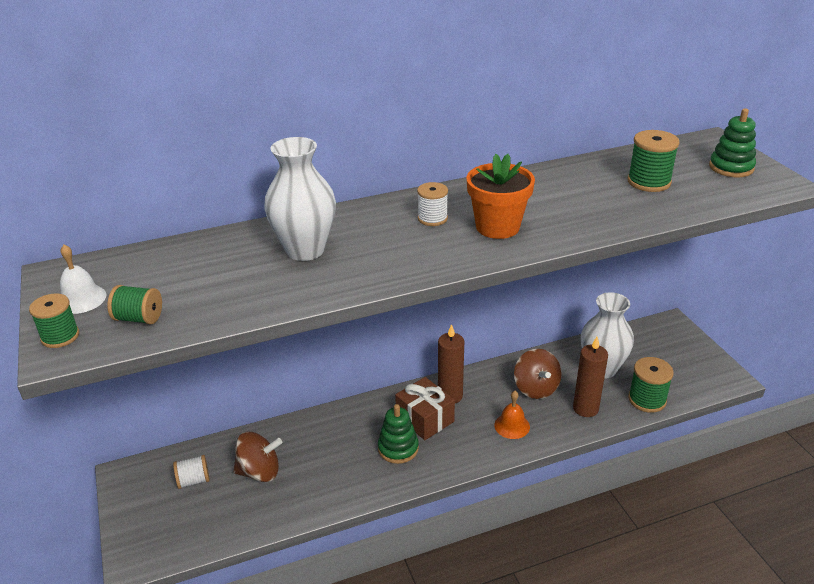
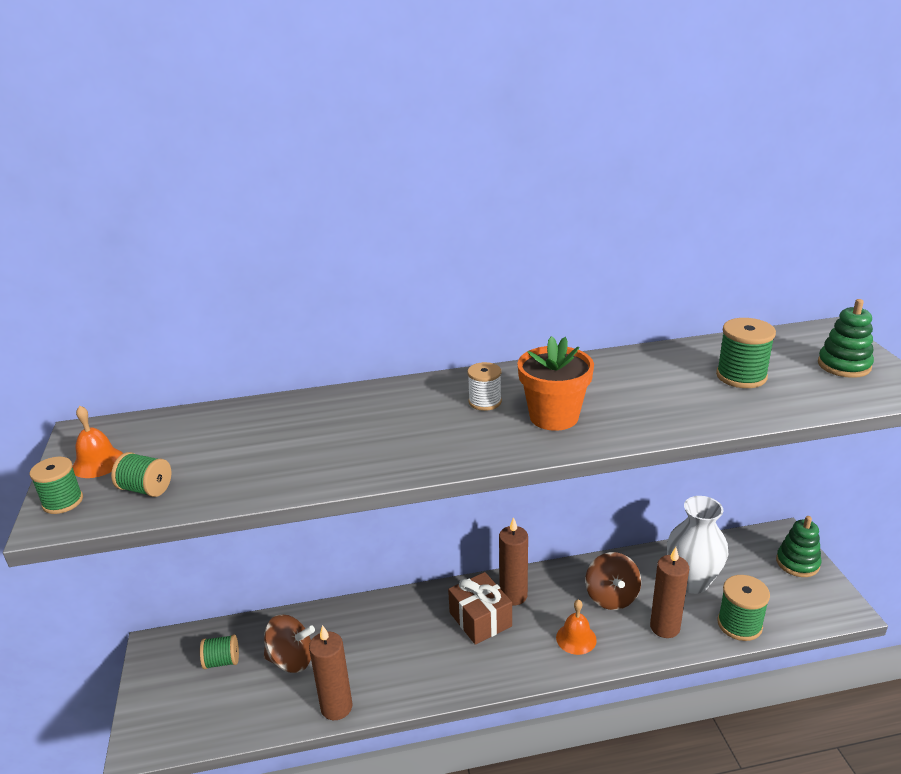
camera: 10 degrees right, 5 degrees down
(81, 299) = (98, 462): white bell -> orange bell
(194, 480) = (222, 661): white spool -> green spool
(305, 250) = (339, 427): white vase -> none
(311, 507) = (336, 707): none -> brown candle
(398, 448) = (444, 650): green stacking toy -> green stacking toy (797, 563)

